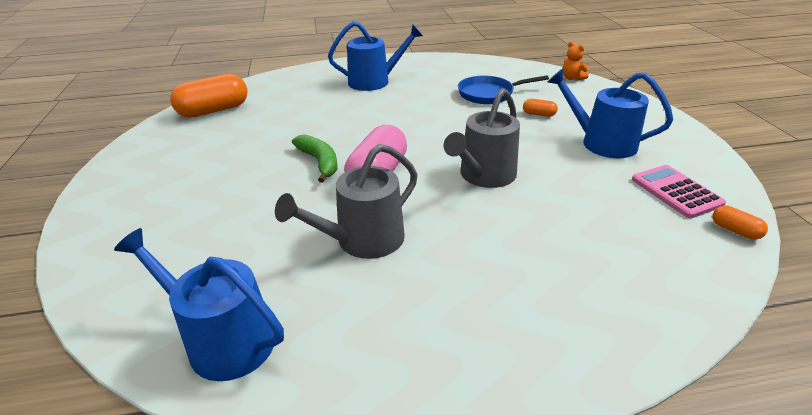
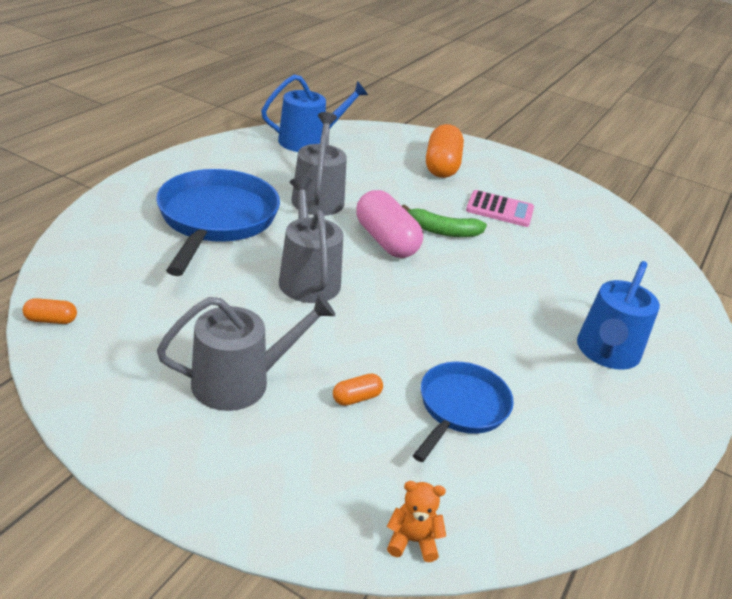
camera: 125 degrees right, 0 degrees up
(214, 110) = (618, 235): orange capsule -> orange capsule (441, 166)
(504, 264) = (216, 220): none -> blue pan
(602, 143) = (240, 382): blue watering can -> grey watering can
(676, 191) = (121, 343): pink calculator -> pink calculator (499, 210)

